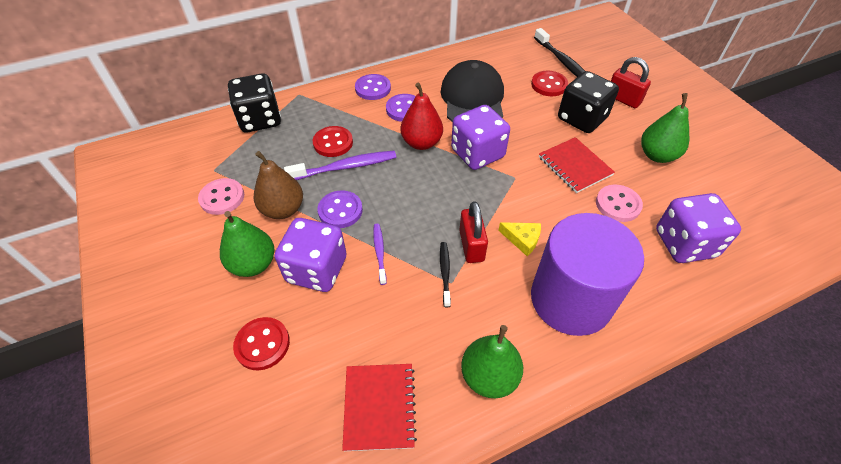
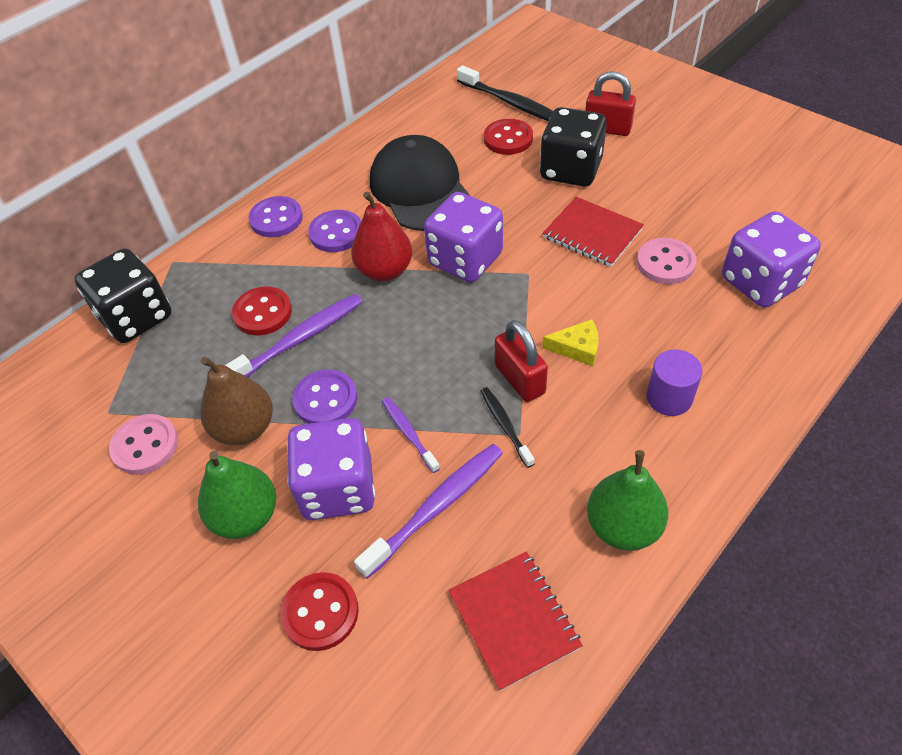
camera: 20 degrees left, 0 degrees up
(371, 308) = (436, 507): none -> purple toothbrush
(571, 299) = (669, 398): purple cylinder -> purple cylinder, size x0.43
(657, 155) = (680, 186): green pear -> none

